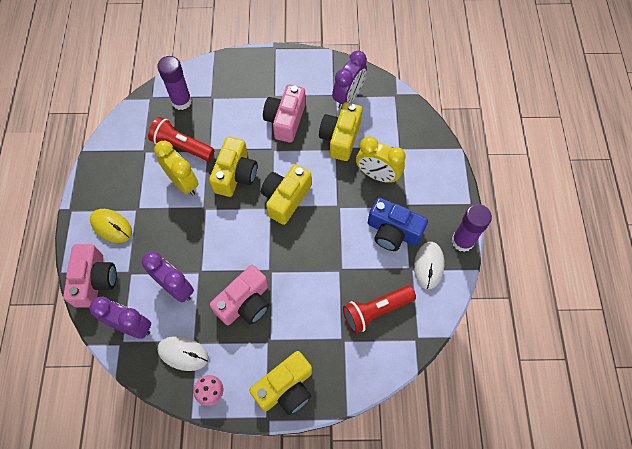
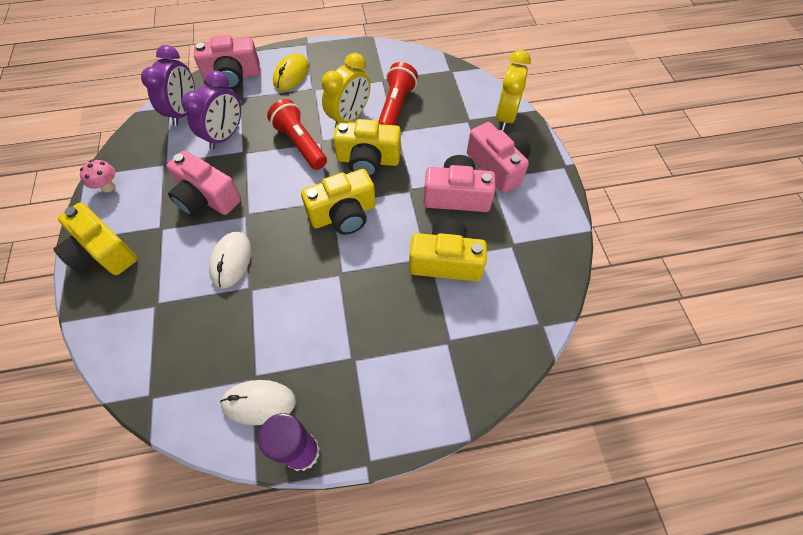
camera: 80 degrees right, 5 degrees down
(181, 101) = (454, 96): purple glue stick -> none
(183, 353) = (152, 156): white mouse -> white mouse (231, 261)
(264, 88) = (497, 166): none -> pink camera
(285, 198) = (343, 214): yellow camera -> yellow camera turned 135 degrees clockwise
(348, 97) = (515, 261): purple clock -> none
(375, 311) = (192, 338): red flashlight -> red flashlight (300, 143)
(377, 175) = (396, 315): yellow clock -> yellow clock (505, 116)
(393, 232) = (309, 347): blue camera -> none

